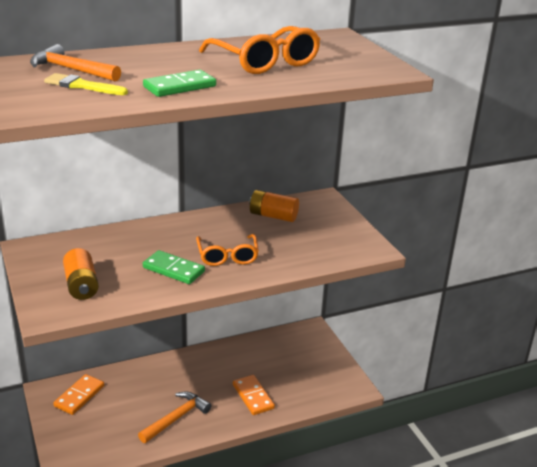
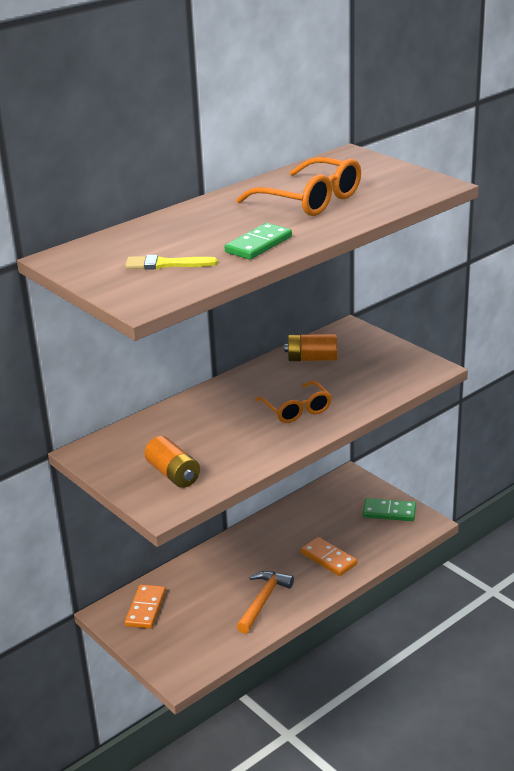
camera: 15 degrees left, 0 degrees up
(71, 69) = (134, 249): orange hammer -> none
(173, 269) = (253, 436): green domino -> green domino (389, 512)

